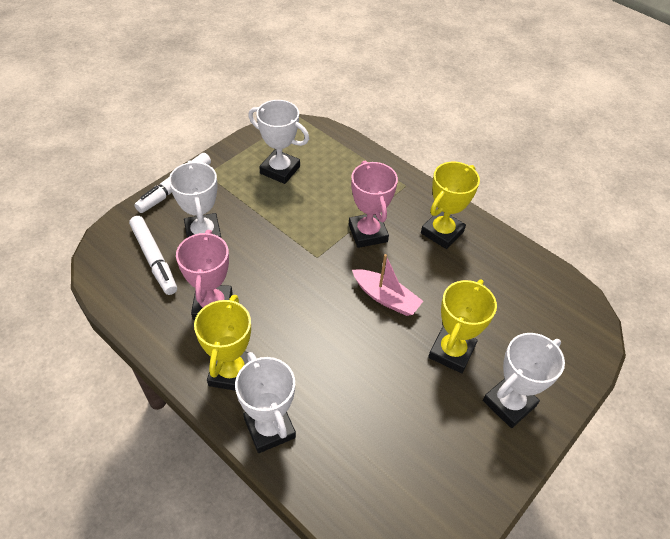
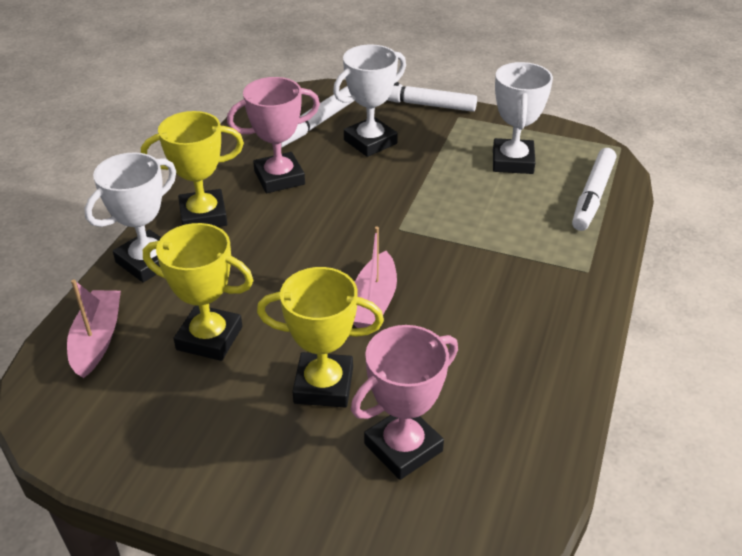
camera: 70 degrees right, 10 degrees down
(339, 151) = (592, 196): none -> white marker
(349, 486) = (97, 340): none -> pink boat
(367, 233) = (469, 259): pink trophy -> pink trophy (403, 447)
(442, 232) = (529, 328): yellow trophy -> yellow trophy (209, 338)
(509, 403) = (269, 465): white trophy -> none

